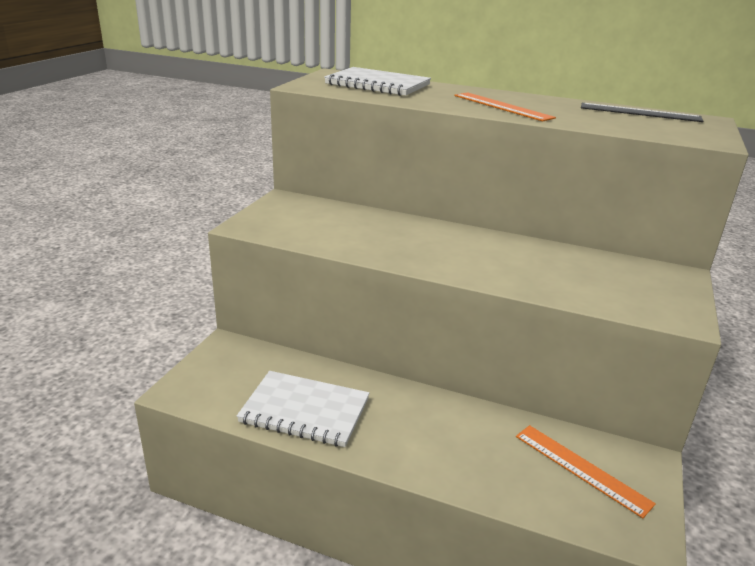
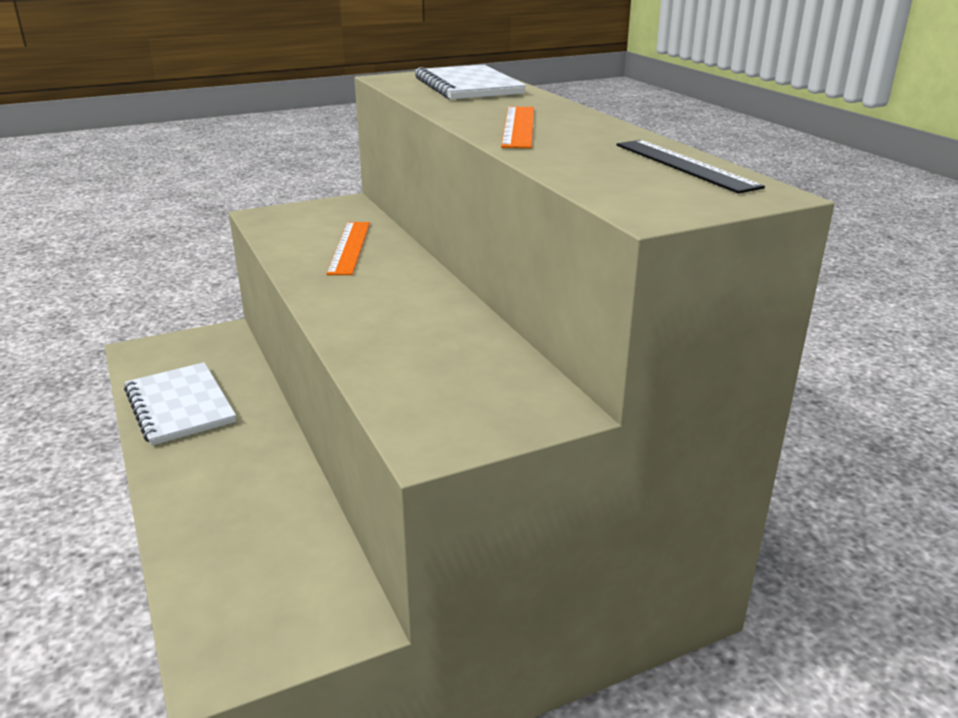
camera: 45 degrees right, 0 degrees up
(581, 469) = (280, 582): orange ruler -> orange ruler (349, 247)

